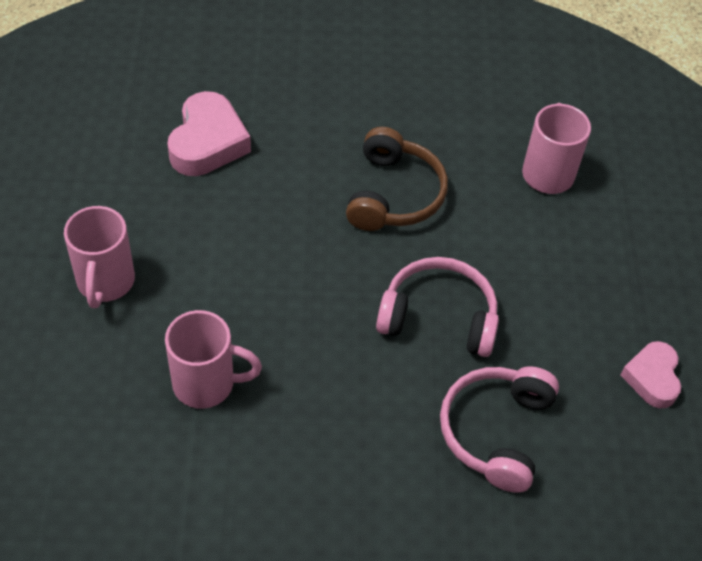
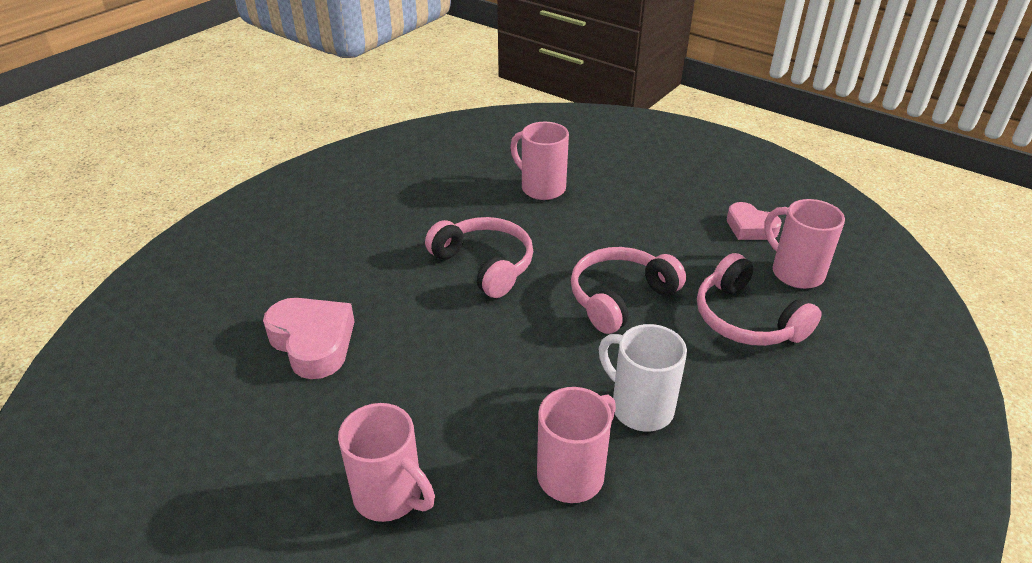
camera: 50 degrees left, 15 degrees down
(311, 396) = (639, 407): none -> white mug
(393, 194) = (484, 265): brown headphones -> pink headphones
(610, 447) = (795, 272): none -> pink mug

